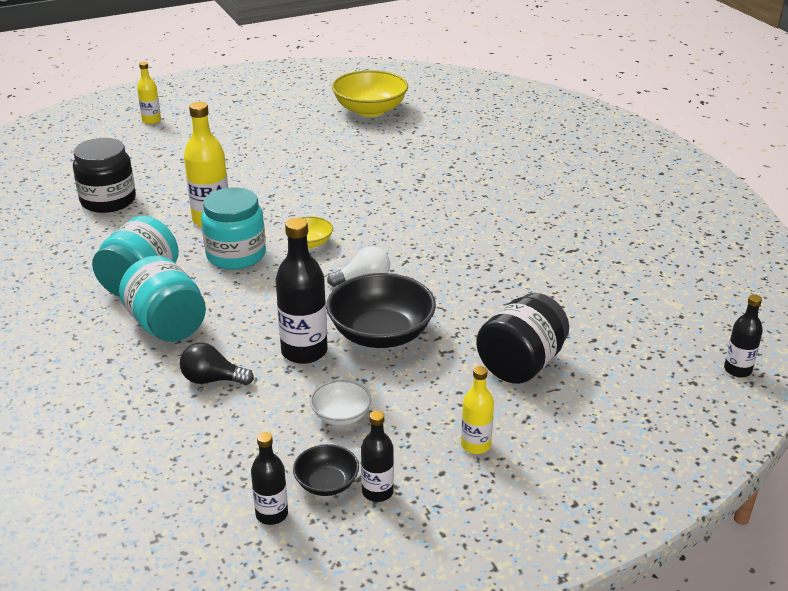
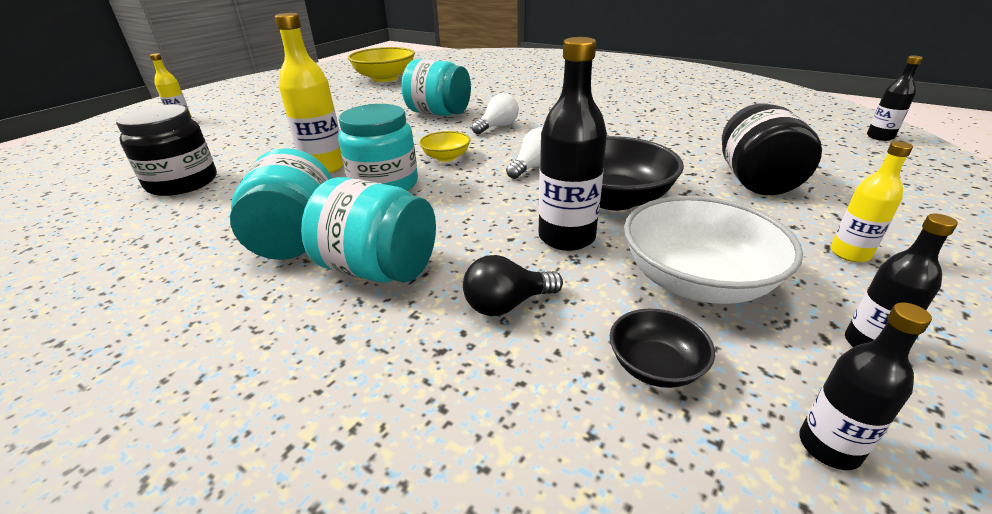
camera: 30 degrees left, 0 degrees up
(326, 483) = (810, 364): black bowl -> black bowl (655, 366)
(341, 415) = (696, 281): white bowl -> white bowl, size x1.97
(363, 184) = (439, 113): none -> turquoise jar
(393, 221) = (497, 127): none -> white light bulb

